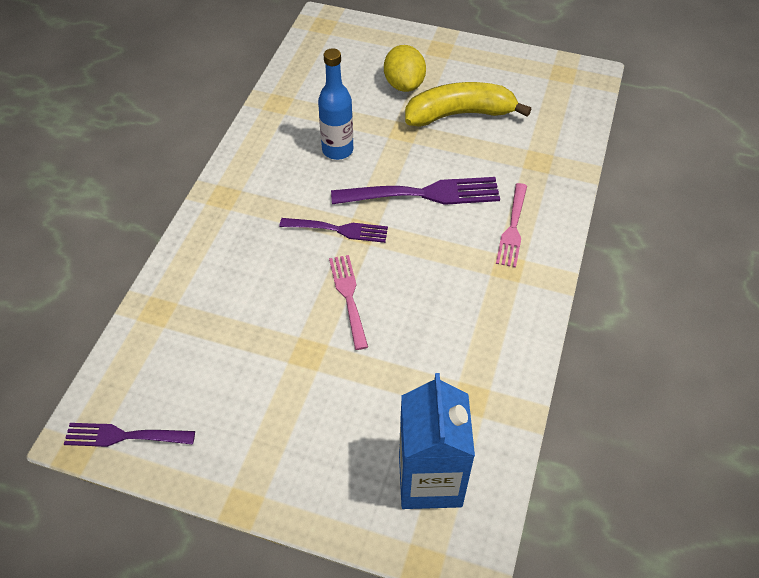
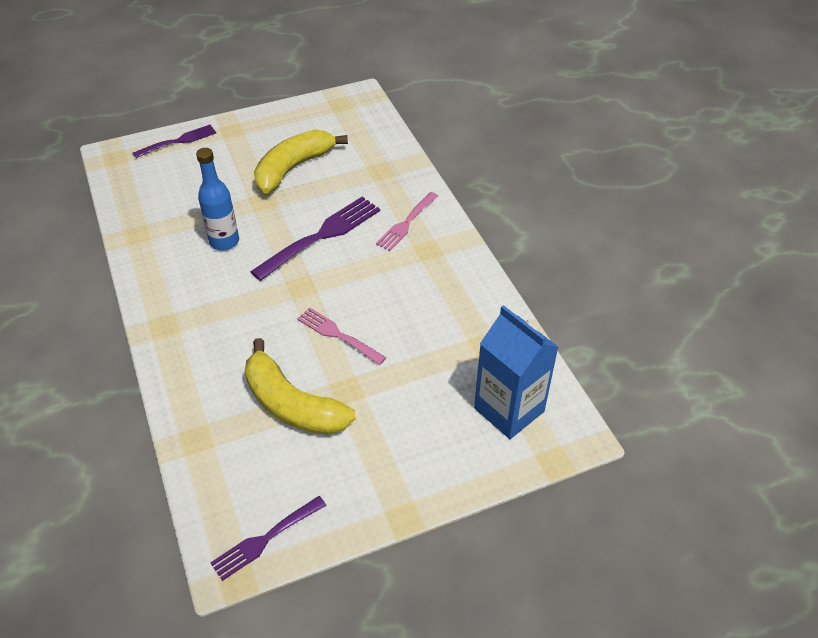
camera: 40 degrees left, 5 degrees down
(252, 334) = (292, 404): none -> yellow banana
(338, 230) = (283, 295): purple fork -> purple fork (178, 141)
(404, 84) = (229, 169): yellow lemon -> none
(512, 228) = (406, 223): pink fork -> pink fork turned 60 degrees clockwise

